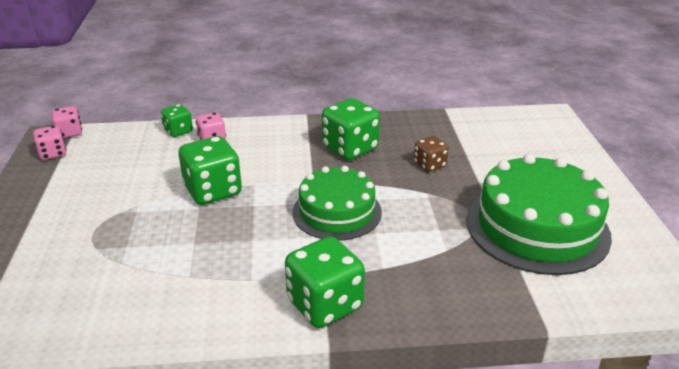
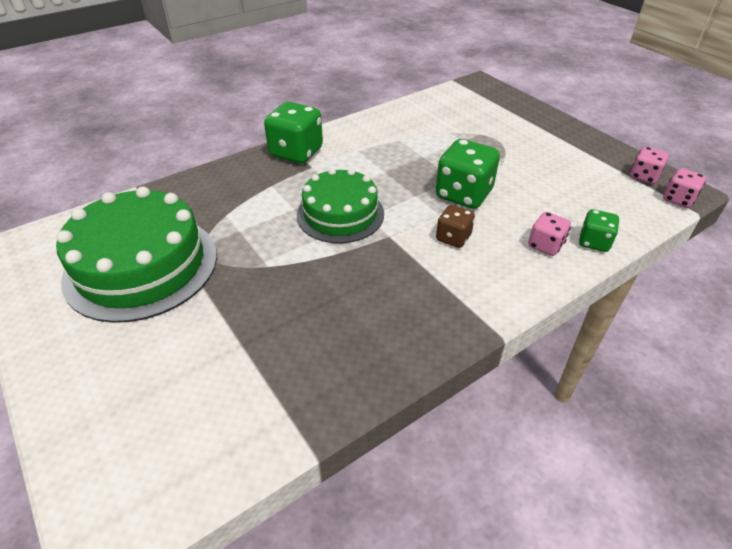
camera: 150 degrees right, 10 degrees up
(350, 148) = (390, 294): green dice -> none
(429, 165) = (281, 306): brown dice -> brown dice (453, 238)

